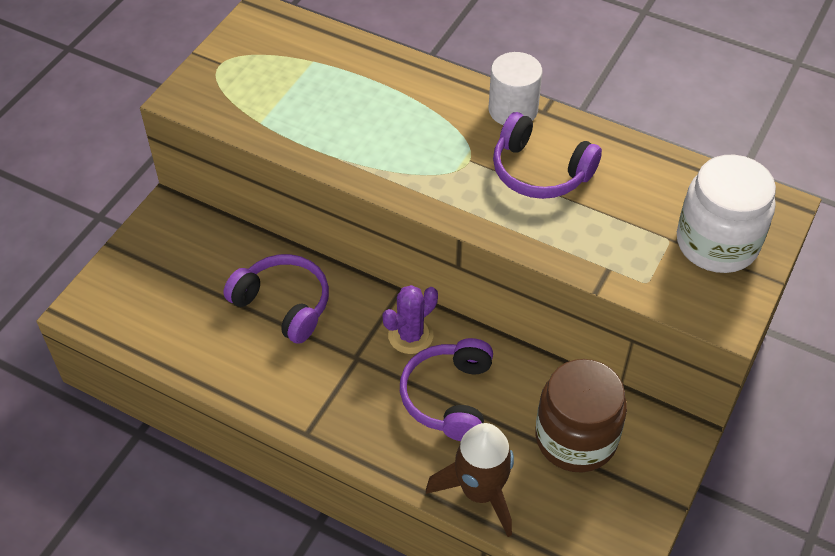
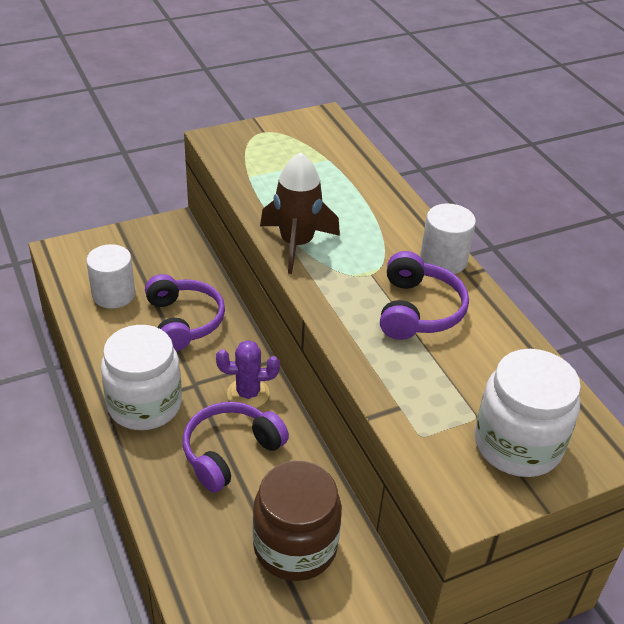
camera: 35 degrees right, 10 degrees down
(188, 320) = (113, 294): none -> white cylinder
(333, 405) = (145, 405): none -> white jar
(480, 492) = (181, 533): brown rocket -> brown rocket (296, 244)
(539, 171) = (418, 310): purple headphones -> purple headphones turned 150 degrees counterclockwise

